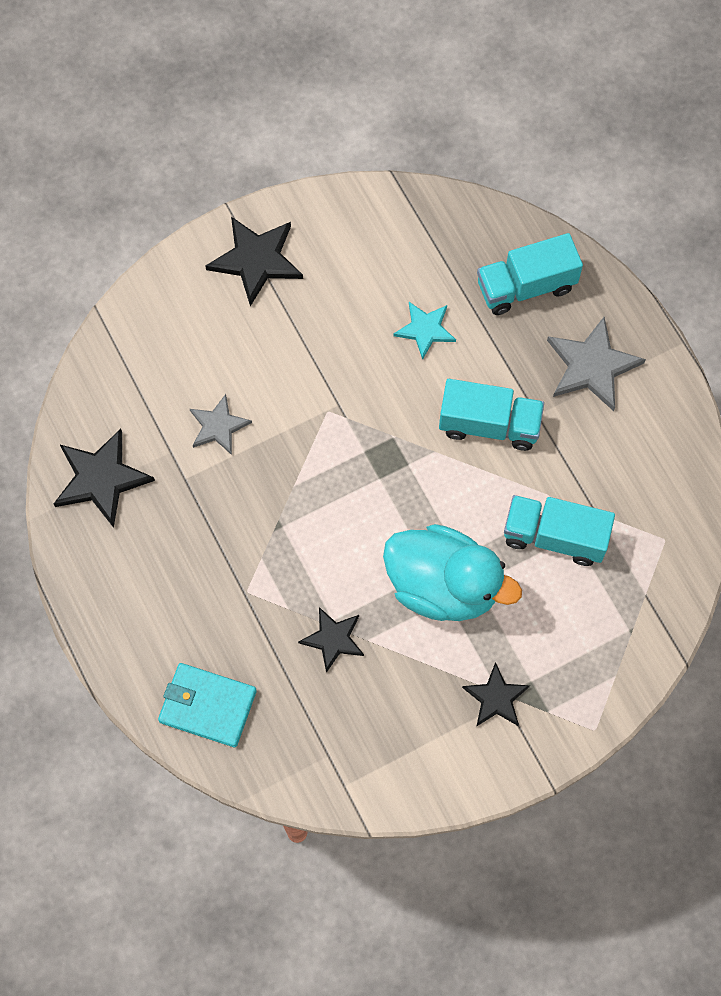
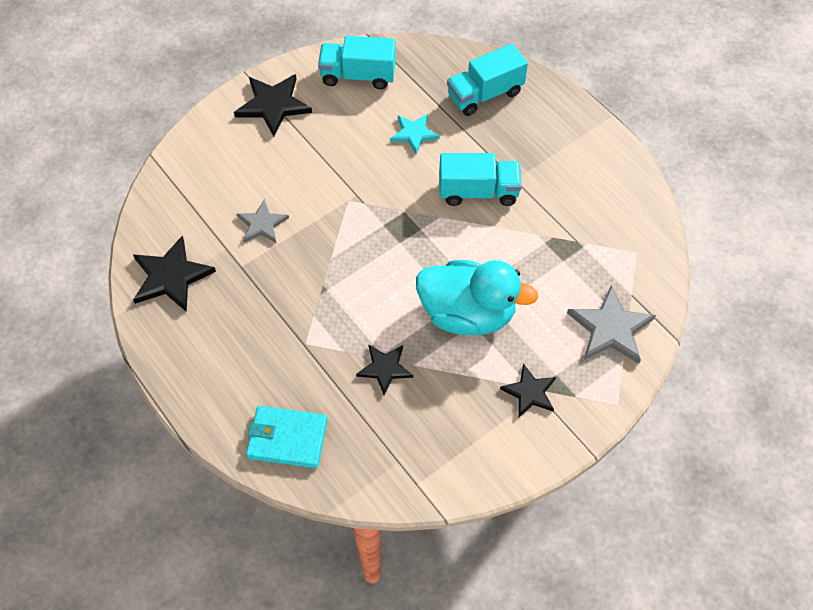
camera: 10 degrees left, 10 degrees down
(554, 536) = (548, 263): turquoise truck -> turquoise truck (358, 75)
(592, 366) = (548, 140): grey star -> grey star (610, 328)

